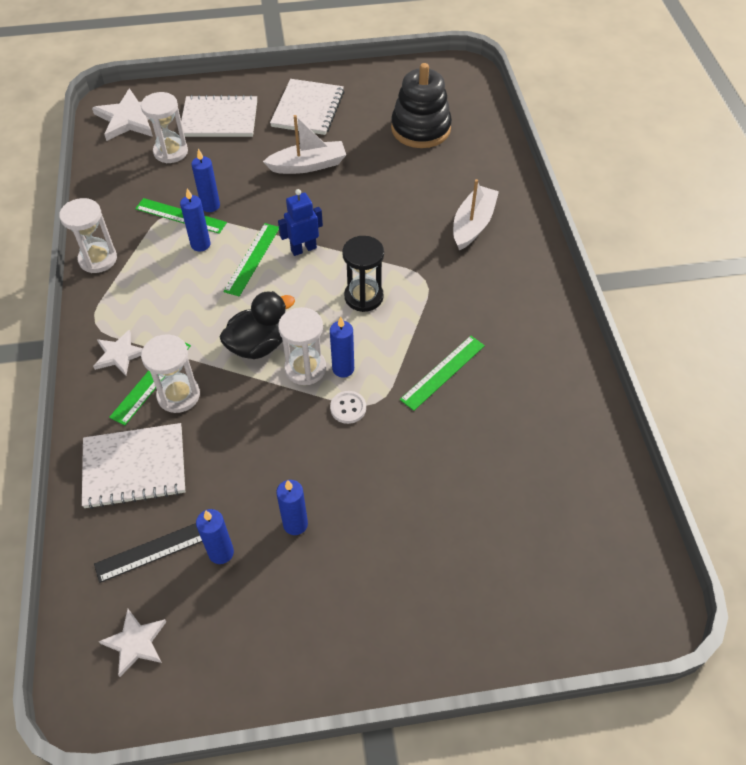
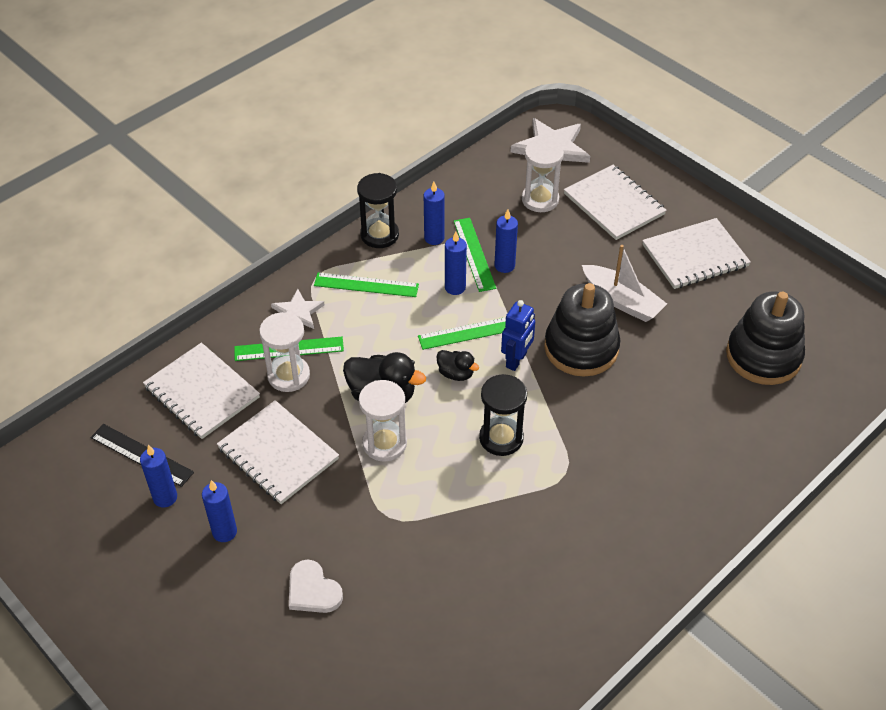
camera: 55 degrees right, 5 degrees down
(98, 259) = (379, 235): white hourglass -> black hourglass
(135, 642) = (57, 492): white star -> none
(250, 444) = (278, 453): none -> white notebook
(281, 289) = (456, 374): none -> black duck
(303, 249) = (516, 360): blue robot -> blue robot turned 90 degrees clockwise
(327, 209) = (581, 348): none -> black stacking toy
(343, 369) = (406, 471): blue candle -> blue candle (434, 238)
(348, 408) = (367, 500): white button -> none
(402, 489) = (313, 590): none -> white heart
(442, 372) = (466, 550): green ruler -> green ruler (366, 285)
(473, 224) = (674, 473): white boat -> none

